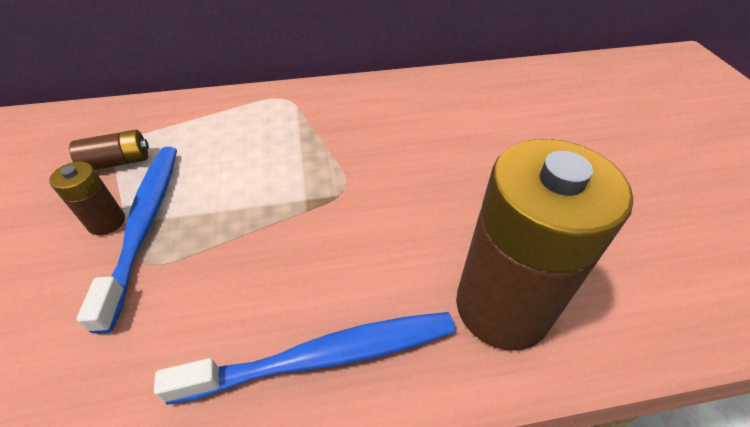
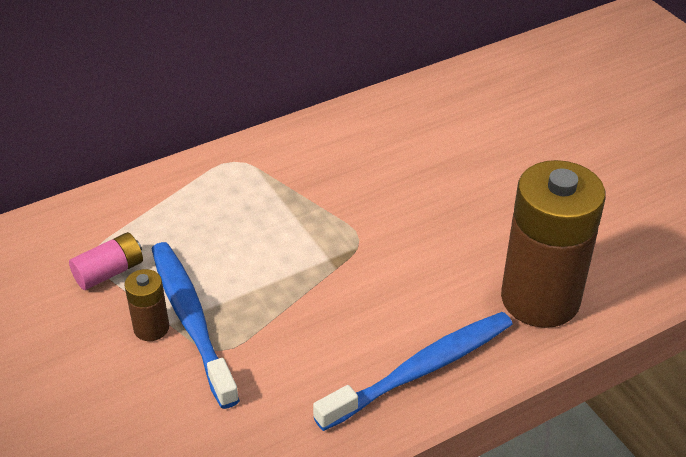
camera: 20 degrees left, 5 degrees down
(118, 162) = (109, 272): brown battery -> pink battery

